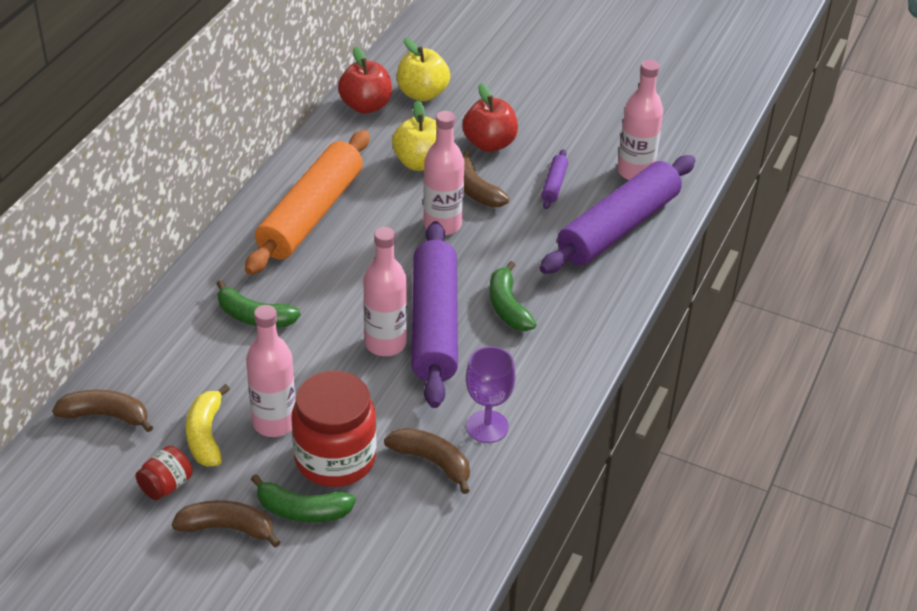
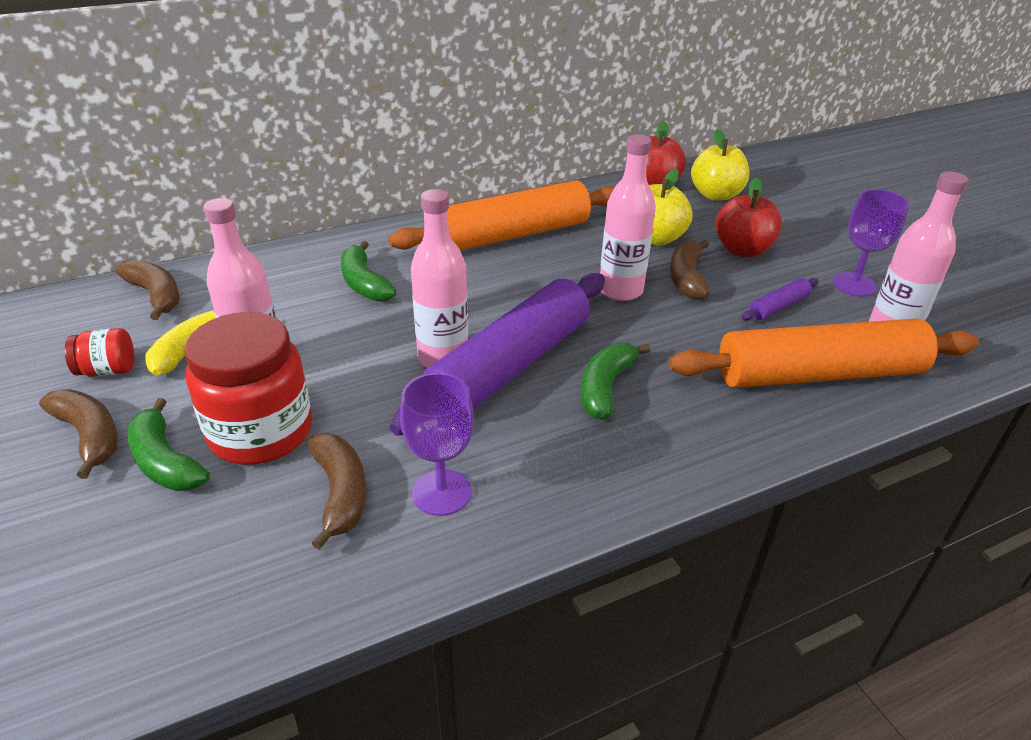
camera: 40 degrees right, 5 degrees down
(585, 139) = (854, 284): none -> purple goblet
(618, 227) = (819, 374): purple rolling pin -> orange rolling pin

